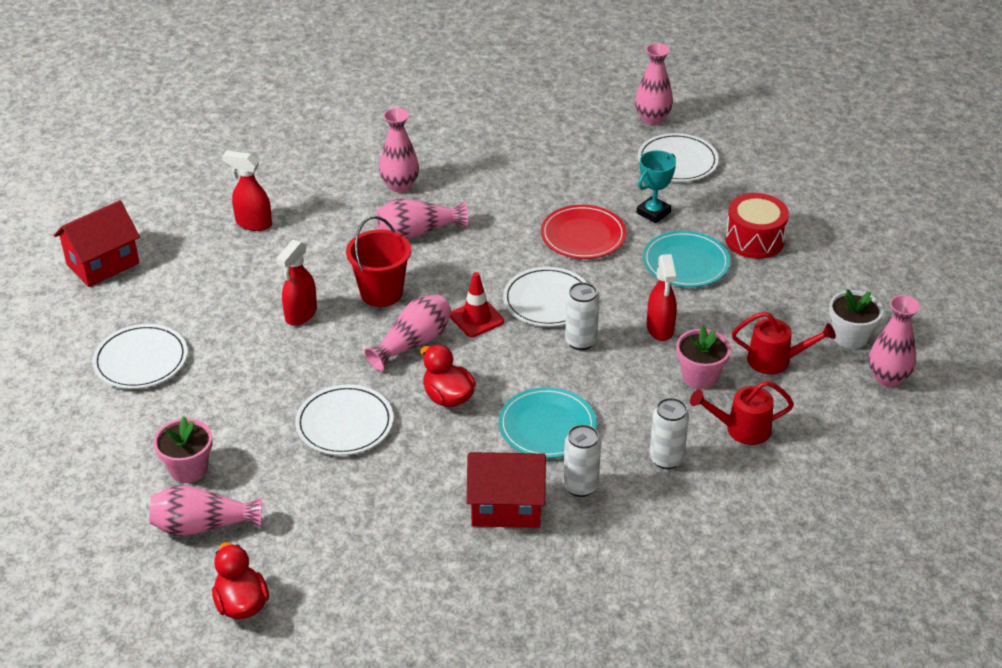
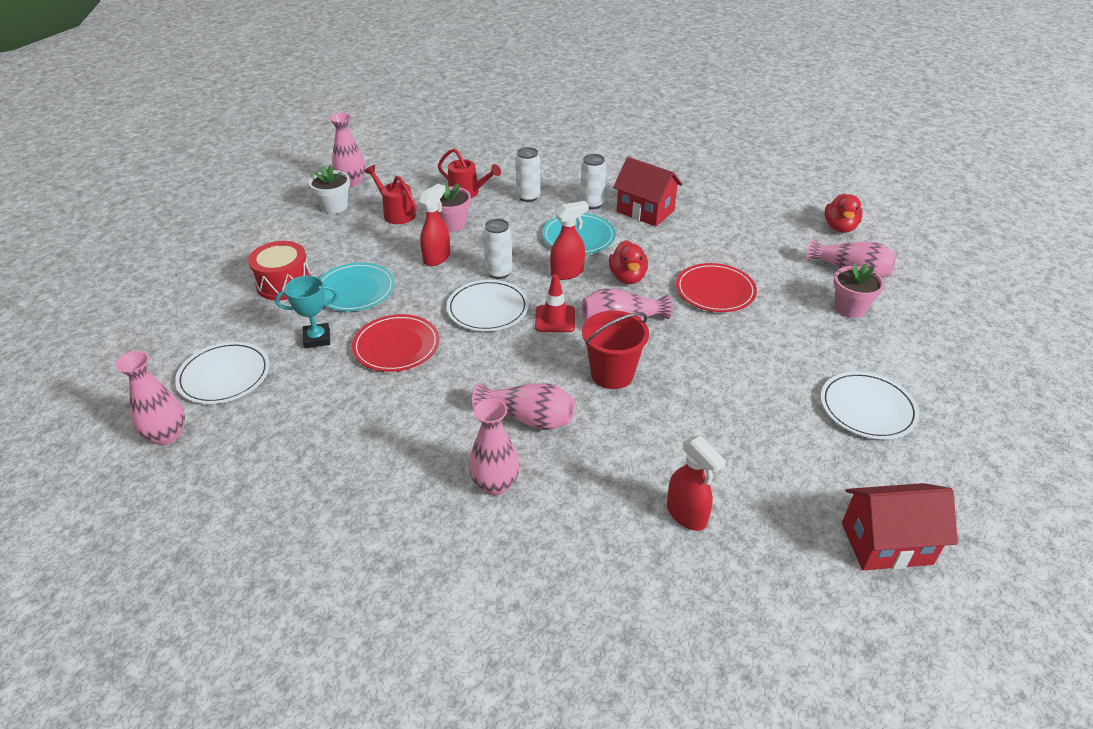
camera: 145 degrees left, 0 degrees up
(300, 314) = (697, 386): red spray bottle -> red spray bottle (567, 273)
(344, 423) = (715, 291): white plate -> red plate

